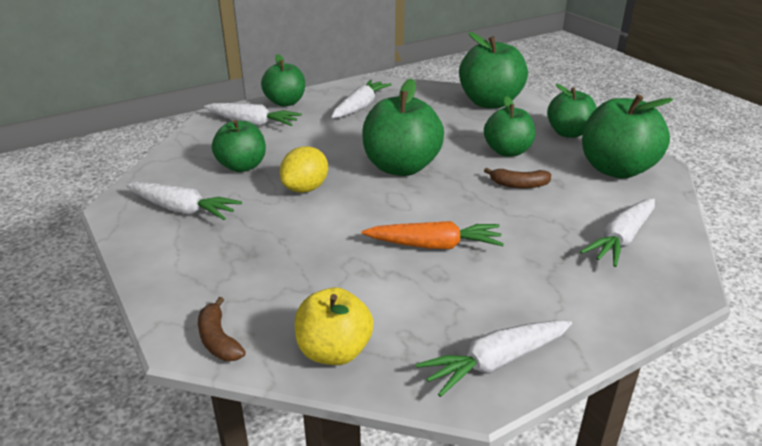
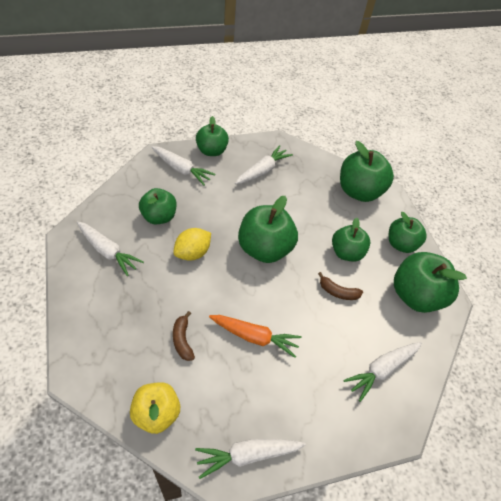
camera: 10 degrees right, 20 degrees up
(218, 340) = (93, 381): brown banana -> brown banana (182, 340)

